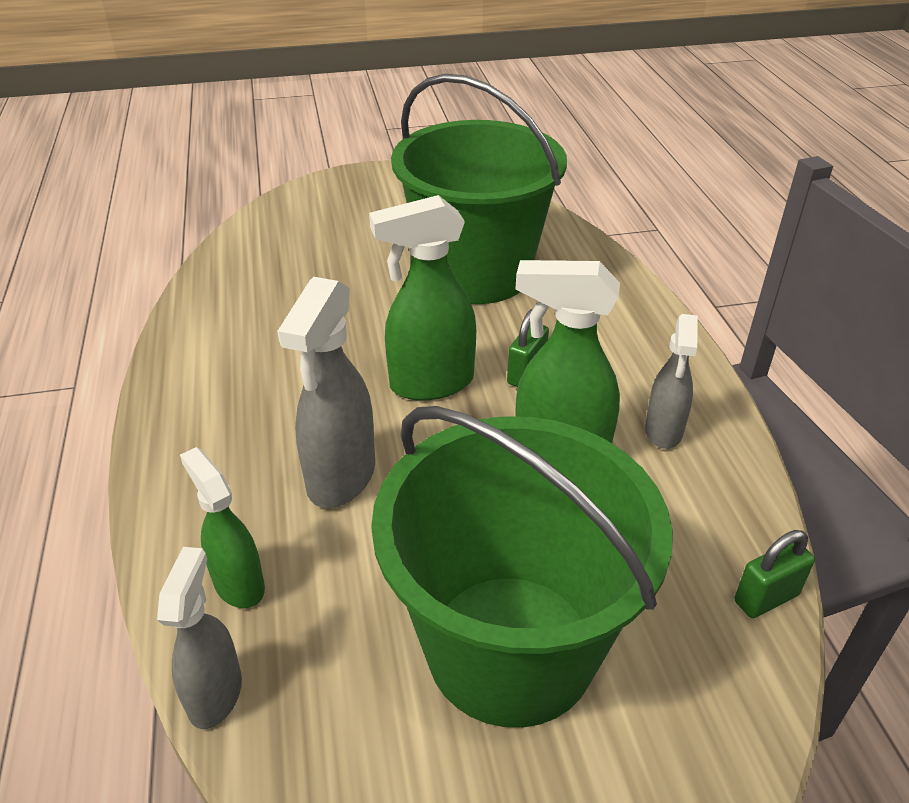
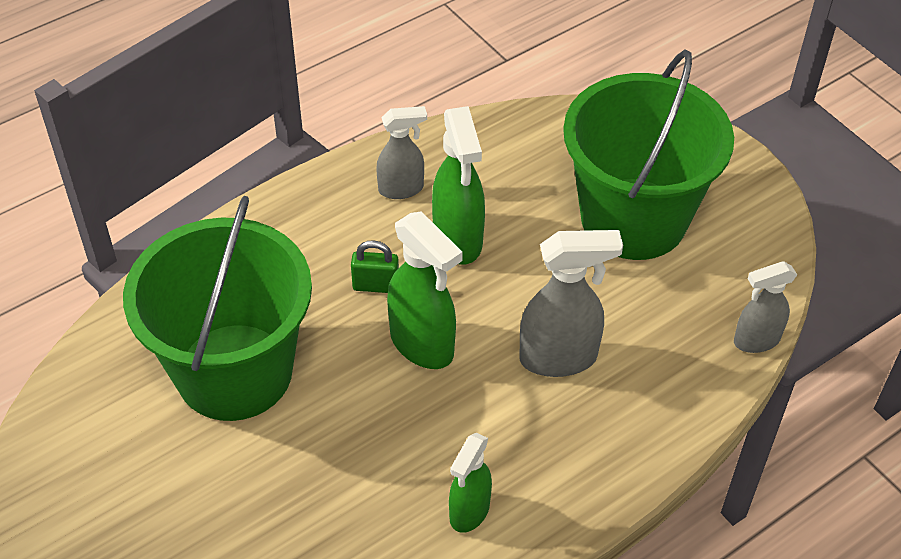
camera: 115 degrees left, 10 degrees up
(238, 584) = (683, 370): green spray bottle -> green spray bottle (469, 512)
(766, 598) = (525, 119): green padlock -> none

